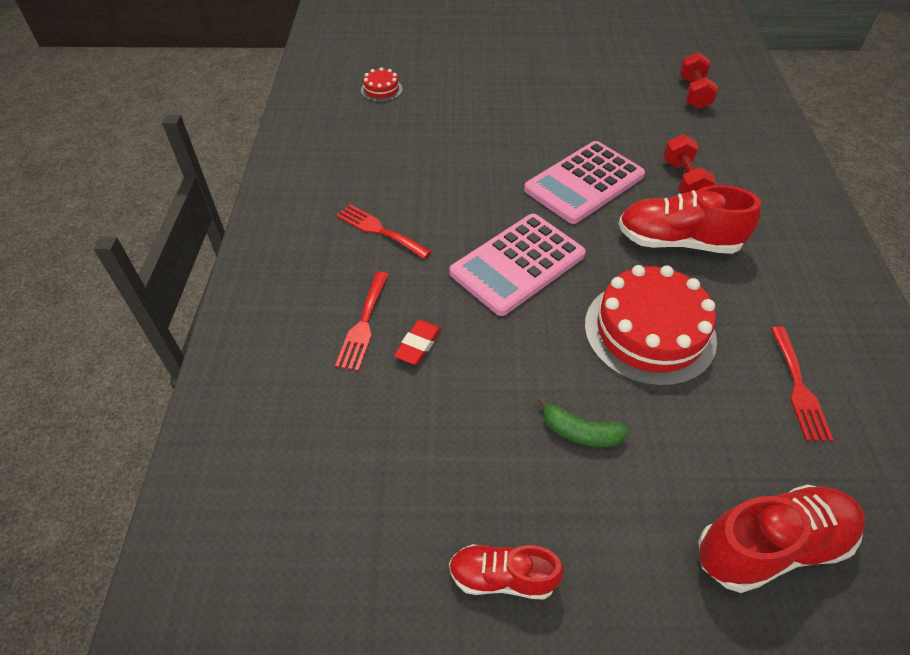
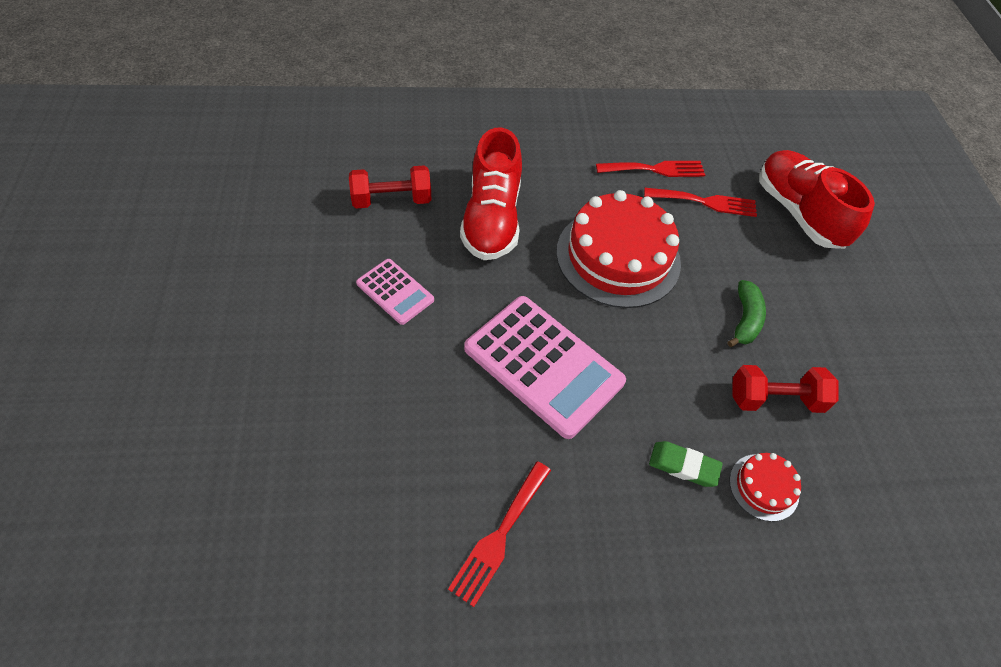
camera: 100 degrees left, 5 degrees up
(363, 324) = (668, 533): red fork -> red fork (705, 202)
(381, 89) = (117, 583): red cake -> red cake (764, 487)
(418, 345) = (683, 466): red eraser -> green eraser
(502, 577) = (895, 381): red shoe -> none
(584, 183) = (395, 292): pink calculator -> pink calculator, size x0.52
(694, 93) = (217, 166): red dumbbell -> red dumbbell (775, 399)

